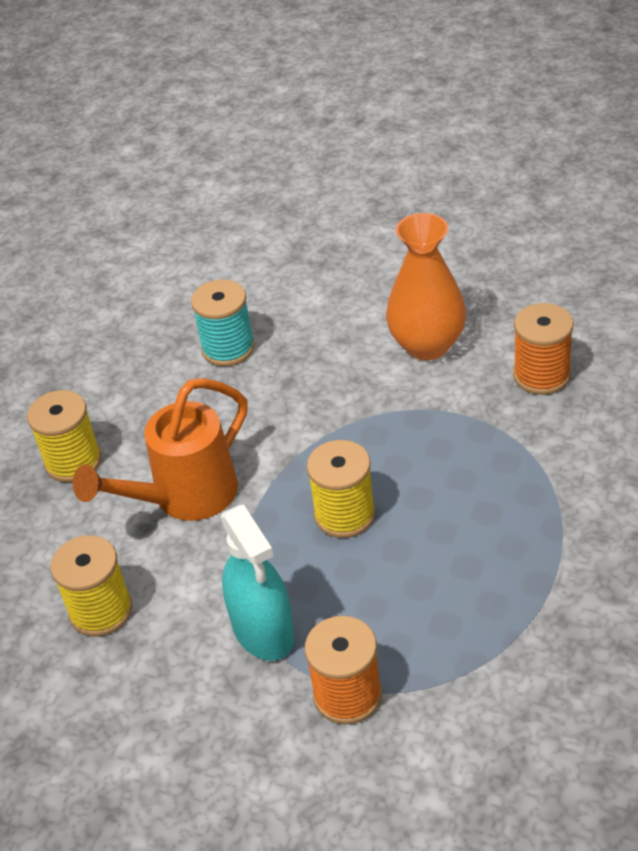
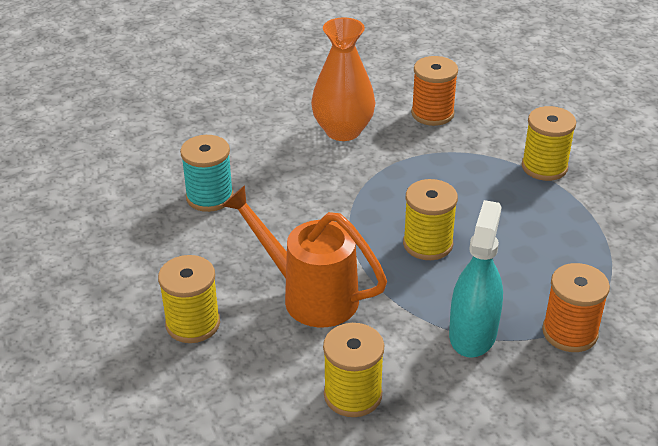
camera: 50 degrees left, 5 degrees down
(185, 497) = (310, 295): orange watering can -> orange watering can turned 120 degrees clockwise
(263, 630) = (472, 333): turquoise spray bottle -> turquoise spray bottle turned 90 degrees counterclockwise
(575, 507) = (544, 167): none -> yellow spool

